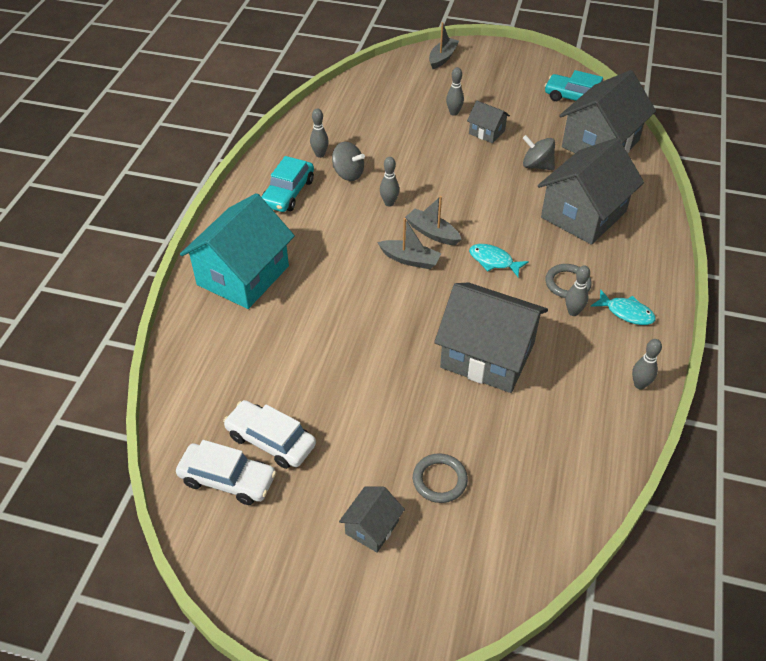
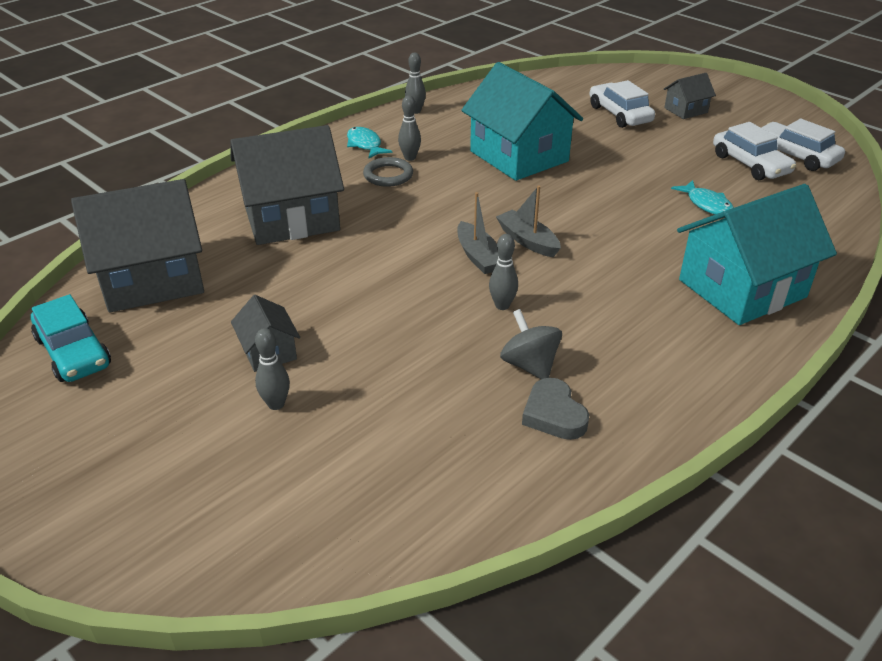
camera: 150 degrees left, 10 degrees down
(288, 193) = (638, 370): turquoise car -> none
(320, 154) = (554, 414): grey bowling pin -> grey heart
(439, 480) = (619, 114): grey ring -> white car
(442, 58) = (150, 543): grey boat -> none
(487, 355) = (519, 156): grey house -> turquoise house
(493, 261) = (438, 212): turquoise fish -> turquoise fish (707, 204)
(537, 166) = (267, 282): grey spinning top -> none

